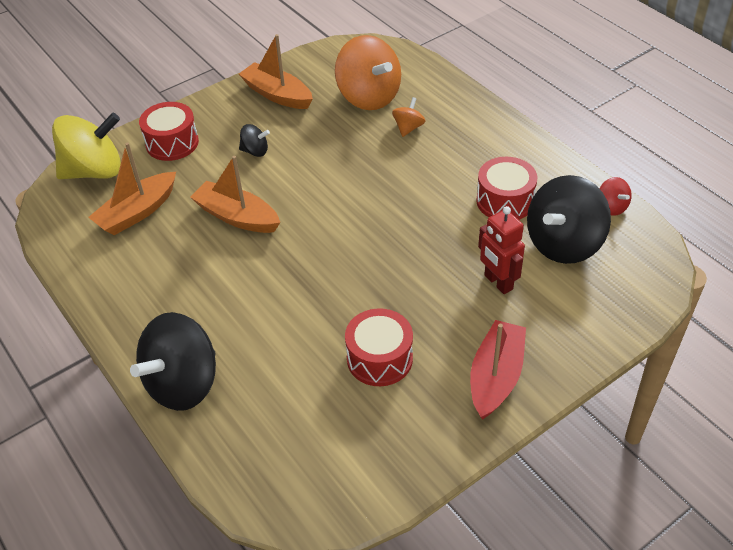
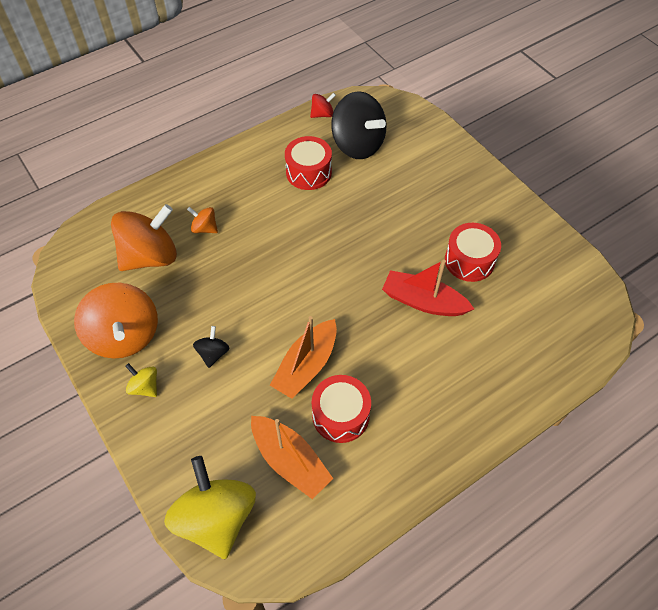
camera: 90 degrees left, 10 degrees up
(172, 143) = (183, 436): red drum -> red drum (340, 415)
(183, 384) = (502, 397): black spinning top -> none
(223, 114) = (145, 387): none -> yellow spinning top
(277, 95) = (125, 336): orange boat -> orange spinning top
(496, 376) = (481, 195): red boat -> red boat (423, 301)
(498, 282) = (395, 185): red robot -> none

